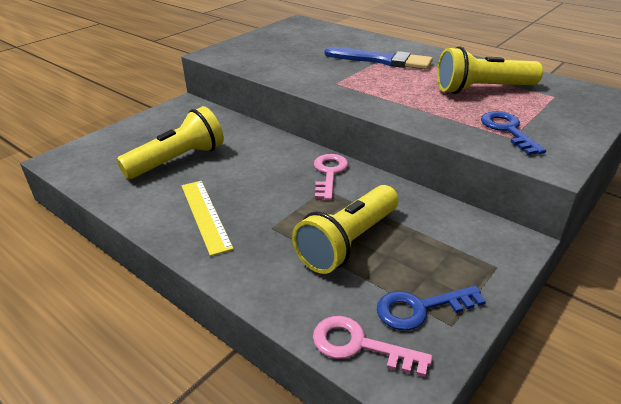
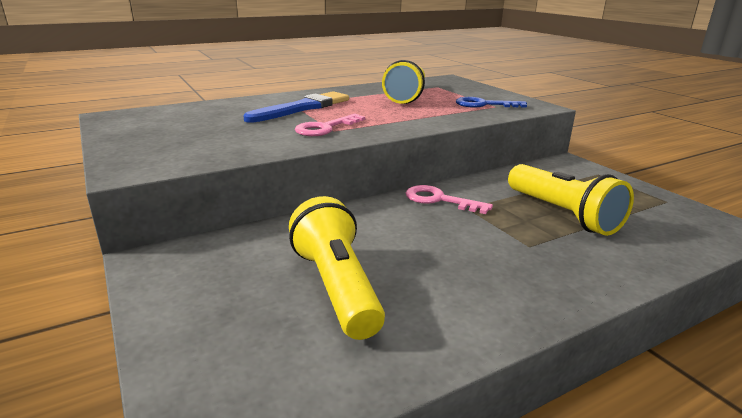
camera: 70 degrees left, 10 degrees down
(205, 215) = (493, 282): yellow ruler -> none
(359, 345) = (702, 237): pink key -> pink key (325, 128)
(420, 308) = (651, 206): blue key -> none

